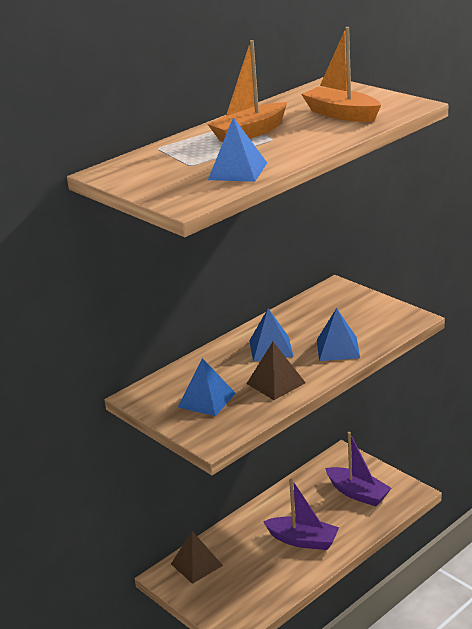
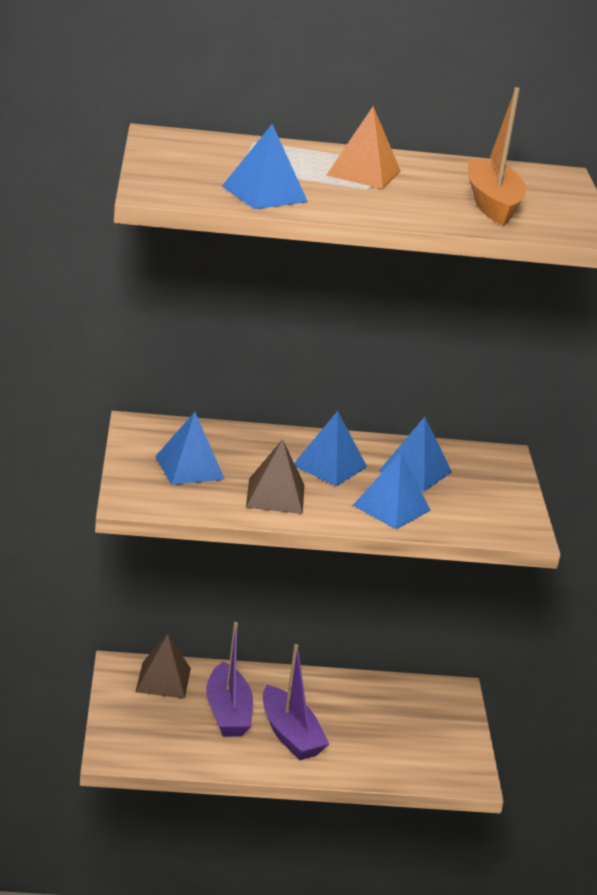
camera: 35 degrees right, 0 degrees up
(250, 133) = (363, 173): orange boat -> orange pyramid
(313, 322) = (415, 471): none -> blue pyramid
(357, 493) = (412, 736): purple boat -> purple boat (227, 712)

